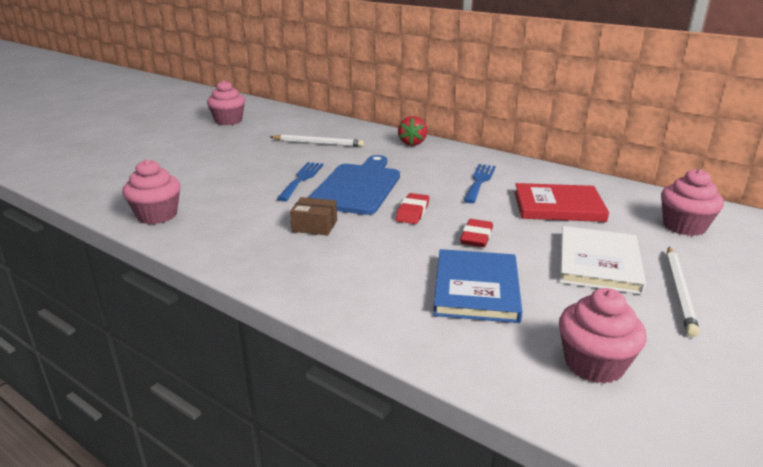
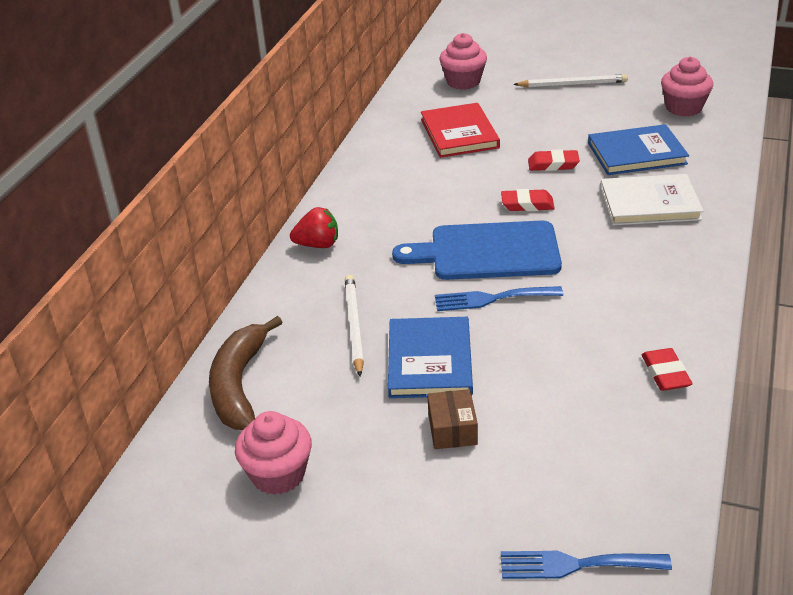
camera: 105 degrees left, 10 degrees up
(157, 215) = (665, 373): pink cupcake -> red eraser
(264, 155) = (430, 361): none -> blue book
(300, 119) = (239, 384): none -> brown banana
(314, 226) = (600, 253): brown box -> brown box (452, 429)
(479, 181) = (423, 179): blue fork -> blue fork (575, 565)
(598, 263) = (555, 111): white book -> white book (649, 203)

